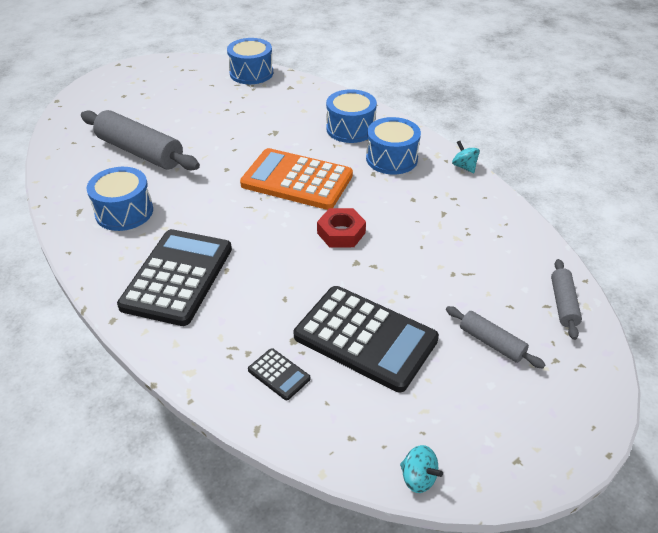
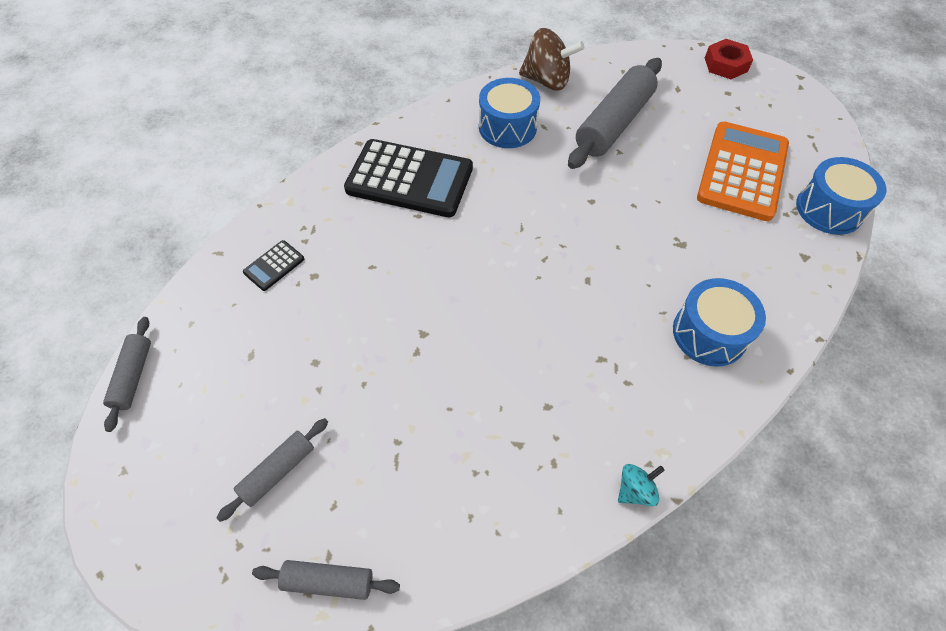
camera: 90 degrees right, 15 degrees up
(68, 186) = (547, 81): none -> brown spinning top
(297, 180) = (576, 271): orange calculator -> orange calculator (742, 171)
(341, 233) = (475, 318): red nut -> red nut (725, 64)
(365, 338) = (306, 339): black calculator -> none
(391, 159) = (641, 385): blue drum -> none
(418, 478) = (133, 376): turquoise spinning top -> grey rolling pin

